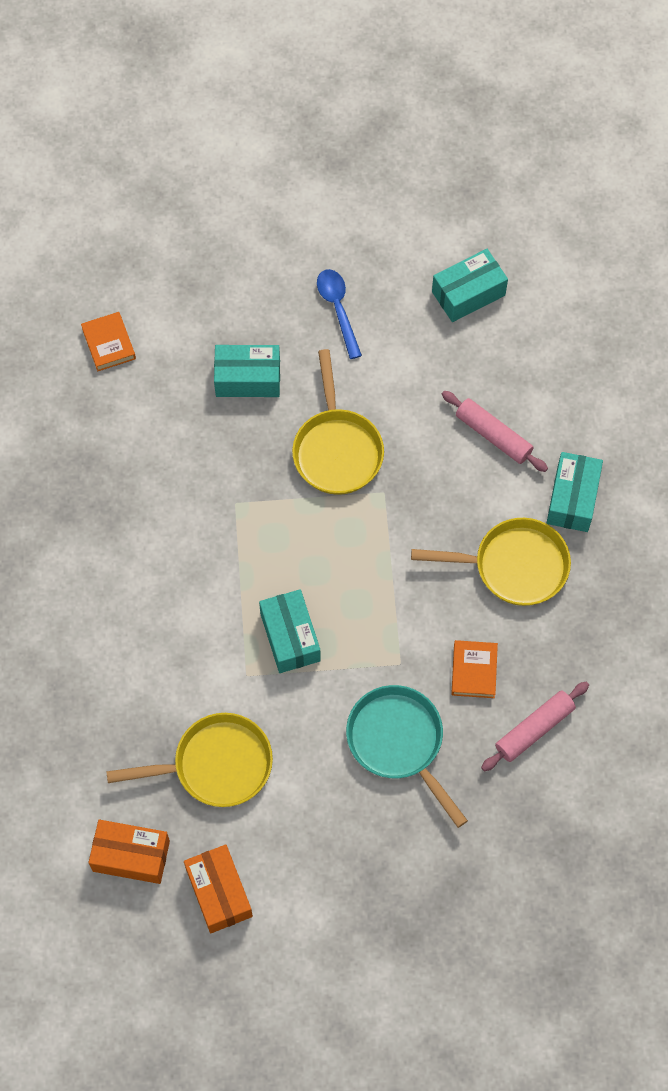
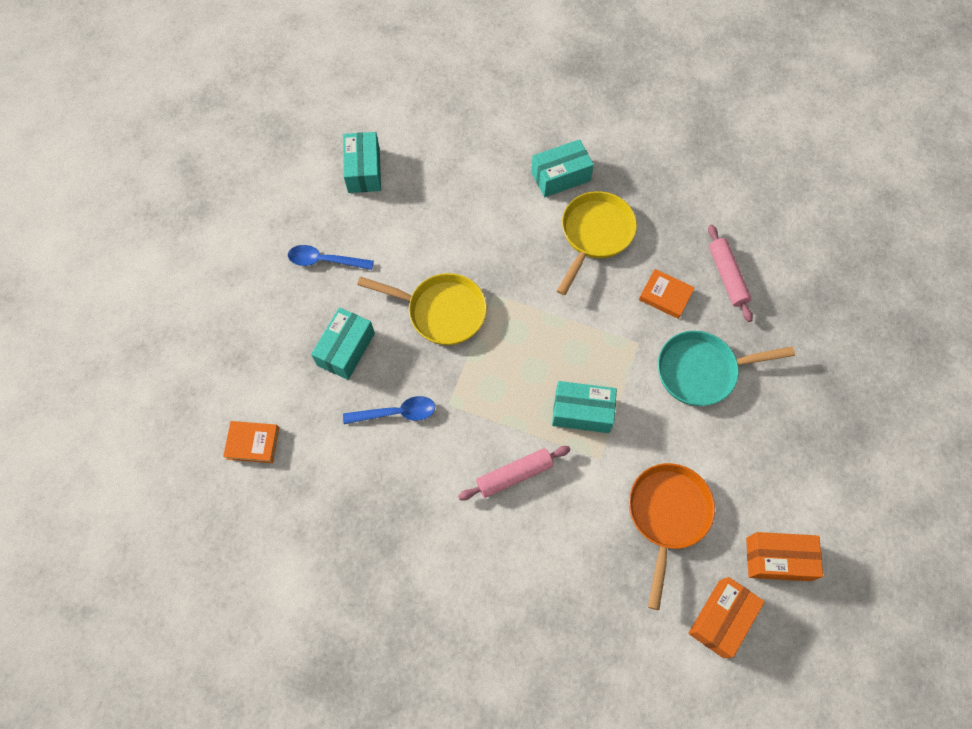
camera: 65 degrees left, 0 degrees up
(202, 458) = (396, 413): none -> blue spoon
(216, 765) = (667, 515): yellow pan -> orange pan
(493, 435) = (485, 203): pink rolling pin -> pink rolling pin (514, 475)
(572, 499) = (560, 176): turquoise box -> turquoise box turned 60 degrees counterclockwise

